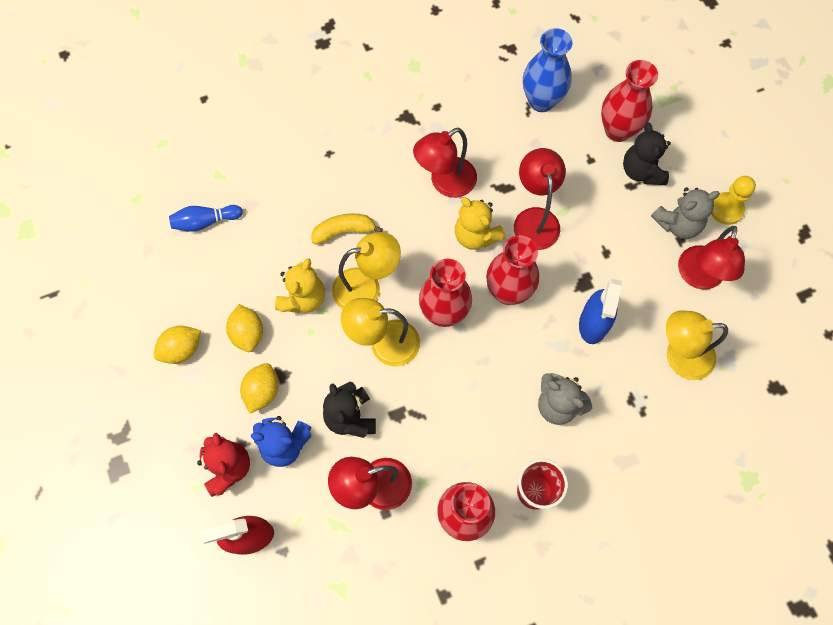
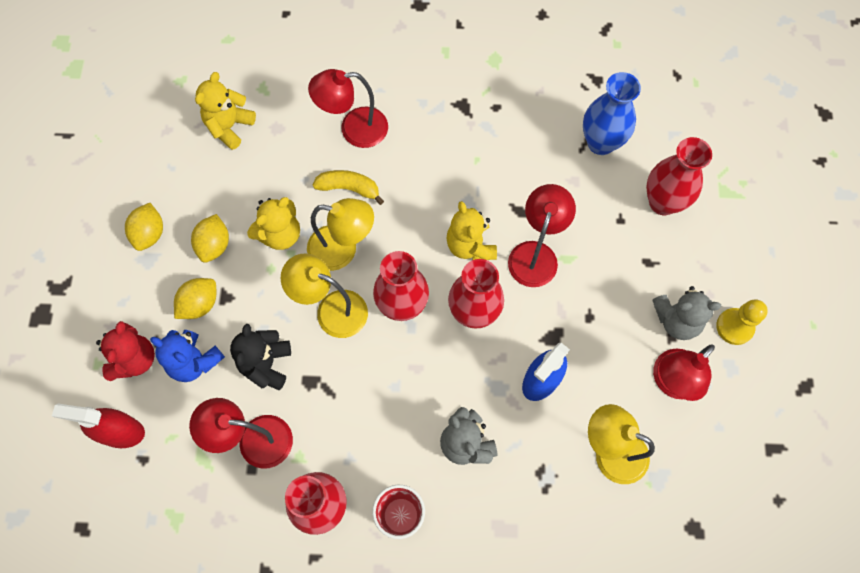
camera: 25 degrees right, 0 degrees up
(181, 349) = (149, 234): yellow lemon -> yellow lemon turned 75 degrees counterclockwise
(205, 222) = (229, 126): blue bowling pin -> yellow teddy bear
(445, 183) = (467, 183): red lamp -> red lamp (354, 129)
(641, 171) = (666, 252): black teddy bear -> none

